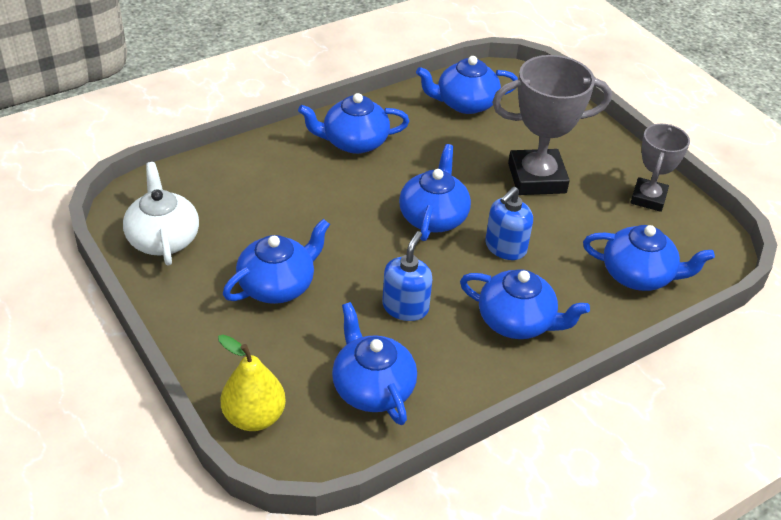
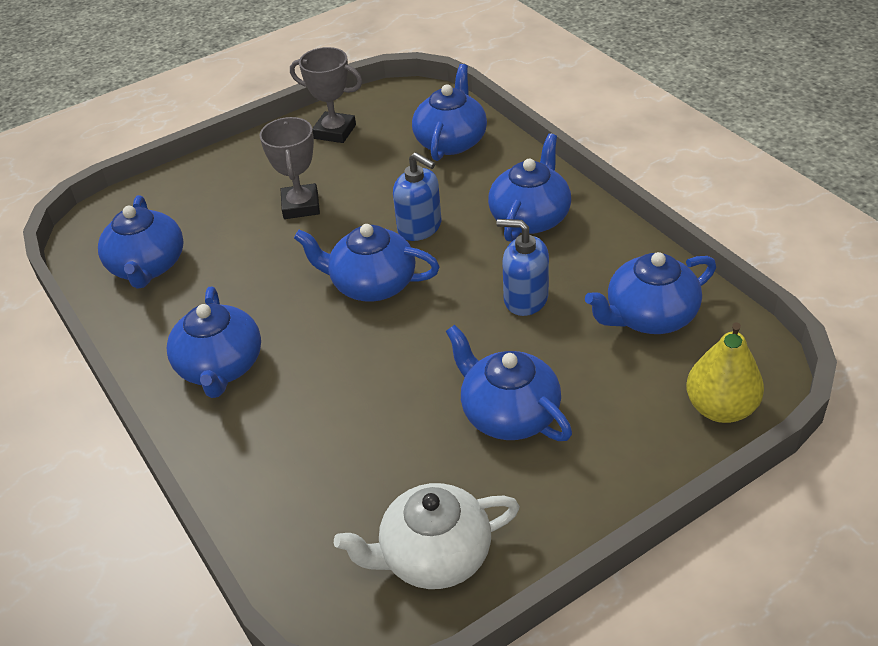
camera: 85 degrees left, 0 degrees up
(537, 178) = (301, 206): grey trophy -> grey trophy, size x0.62

